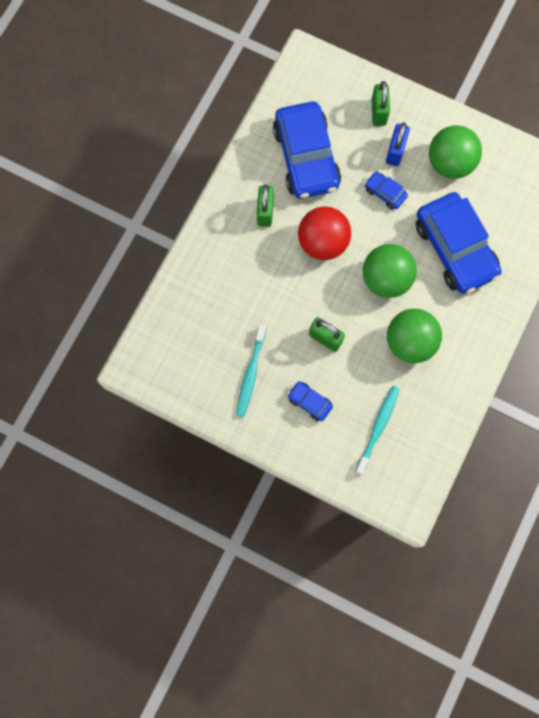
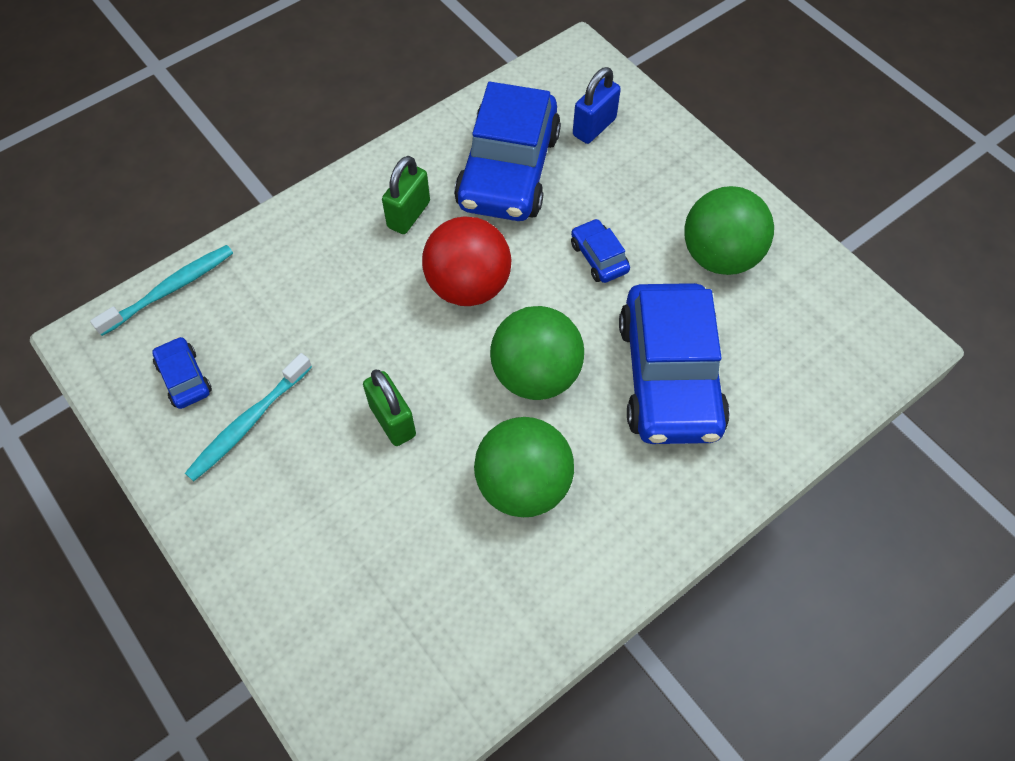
camera: 25 degrees right, 15 degrees down
(309, 402) = (310, 506): blue car -> blue car (184, 378)
(378, 112) = (645, 153): green padlock -> none
(378, 428) = (396, 599): turquoise toothbrush -> turquoise toothbrush (170, 289)
(395, 152) = (643, 210): blue padlock -> blue padlock (594, 127)

